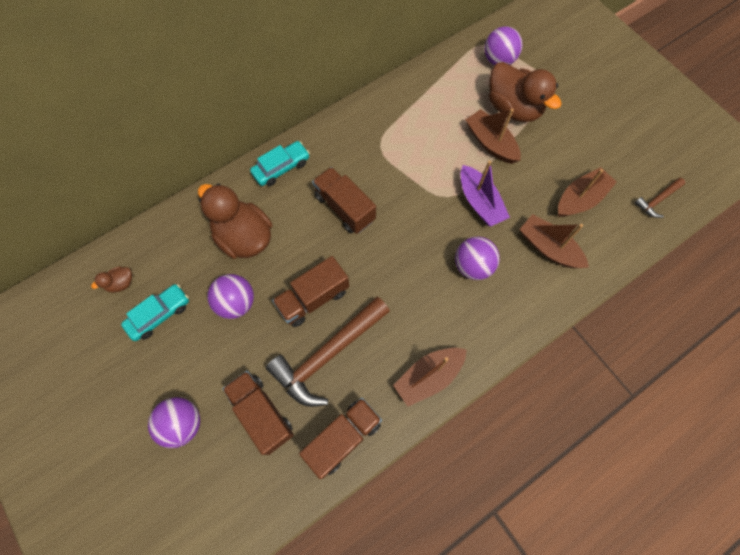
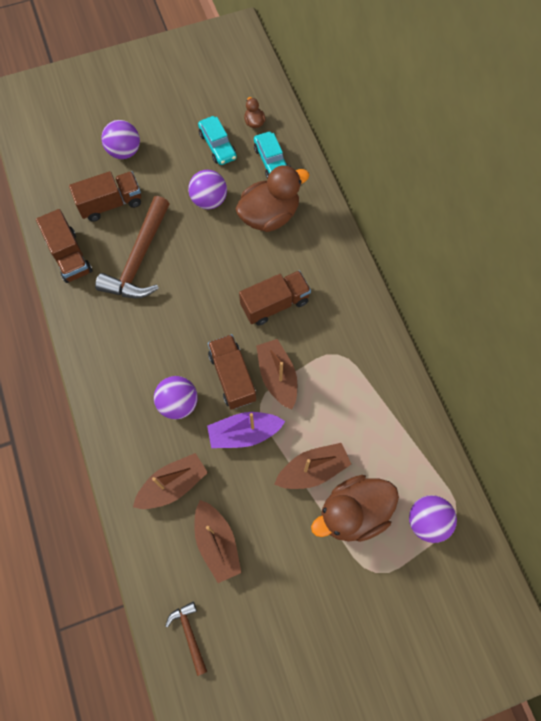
camera: 105 degrees right, 0 degrees up
(281, 168) = (334, 258): turquoise car -> turquoise car (271, 162)
(313, 298) = (193, 259): brown truck -> brown truck (232, 377)
(327, 355) = (139, 259): brown hammer -> brown hammer turned 135 degrees counterclockwise
(428, 377) = (91, 333): brown boat -> brown boat (277, 376)

